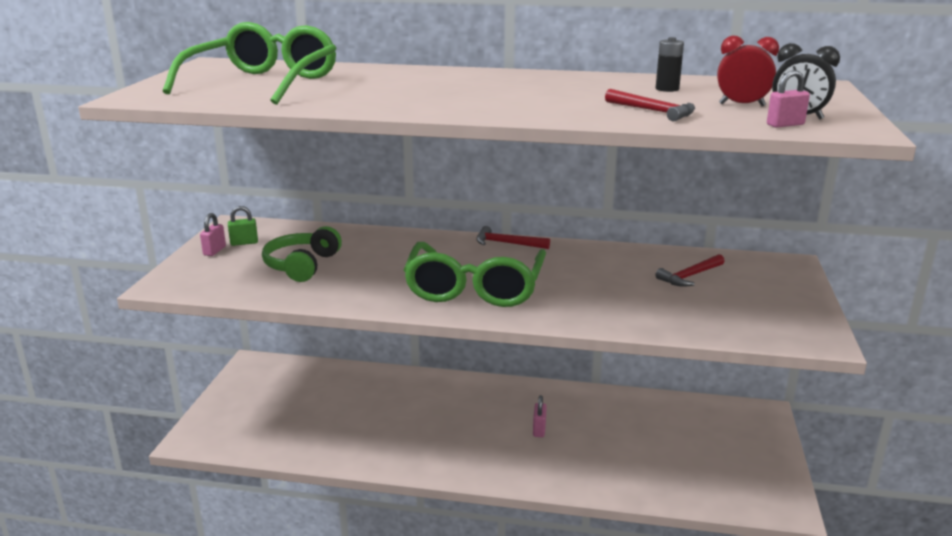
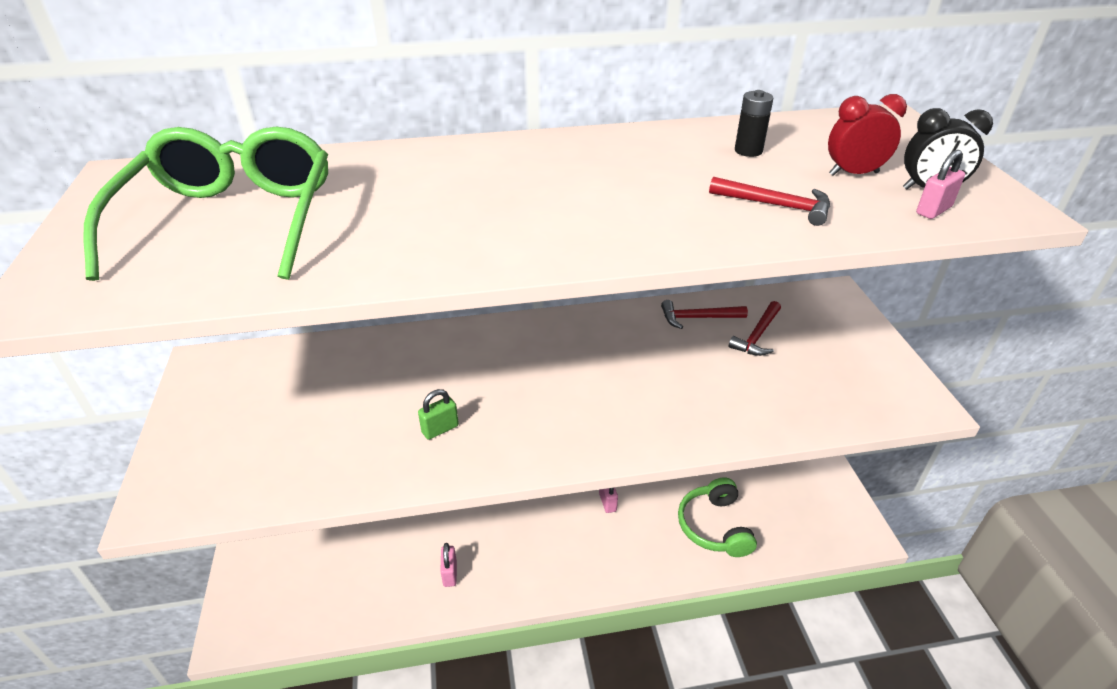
camera: 20 degrees left, 15 degrees up
(214, 251) = (197, 419): pink padlock -> pink padlock (450, 574)
(244, 243) = (231, 395): green padlock -> green padlock (440, 429)
(302, 265) = (327, 420): green headphones -> green headphones (714, 526)
(475, 288) = (552, 410): green glasses -> none
(507, 243) = (548, 325): red hammer -> red hammer (697, 318)

